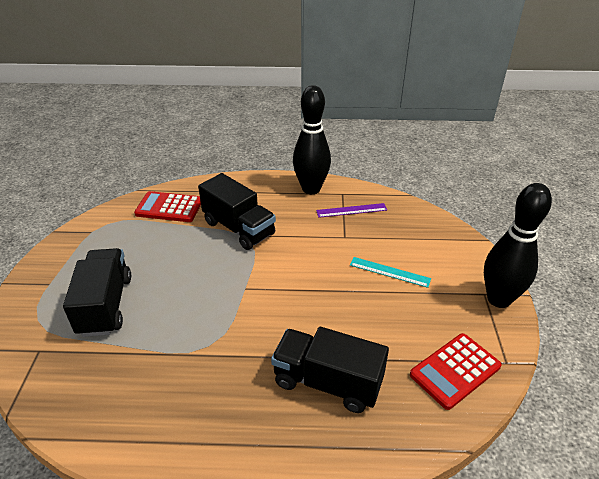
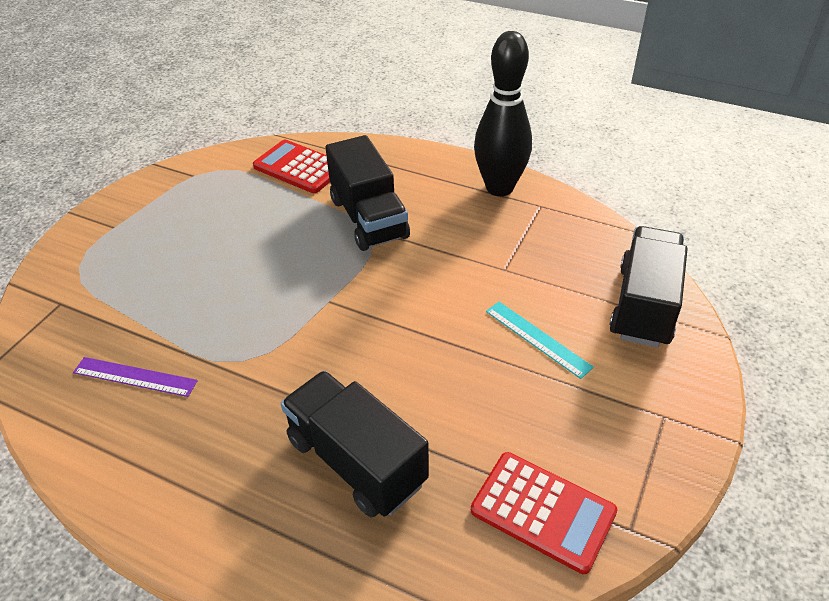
camera: 25 degrees right, 5 degrees up
(105, 305) = (157, 272): black truck -> black truck (644, 305)
(351, 210) = (538, 234): purple ruler -> purple ruler (135, 377)
(455, 370) = (542, 511): red calculator -> red calculator turned 135 degrees counterclockwise
(498, 299) = (682, 432): black bowling pin -> none

